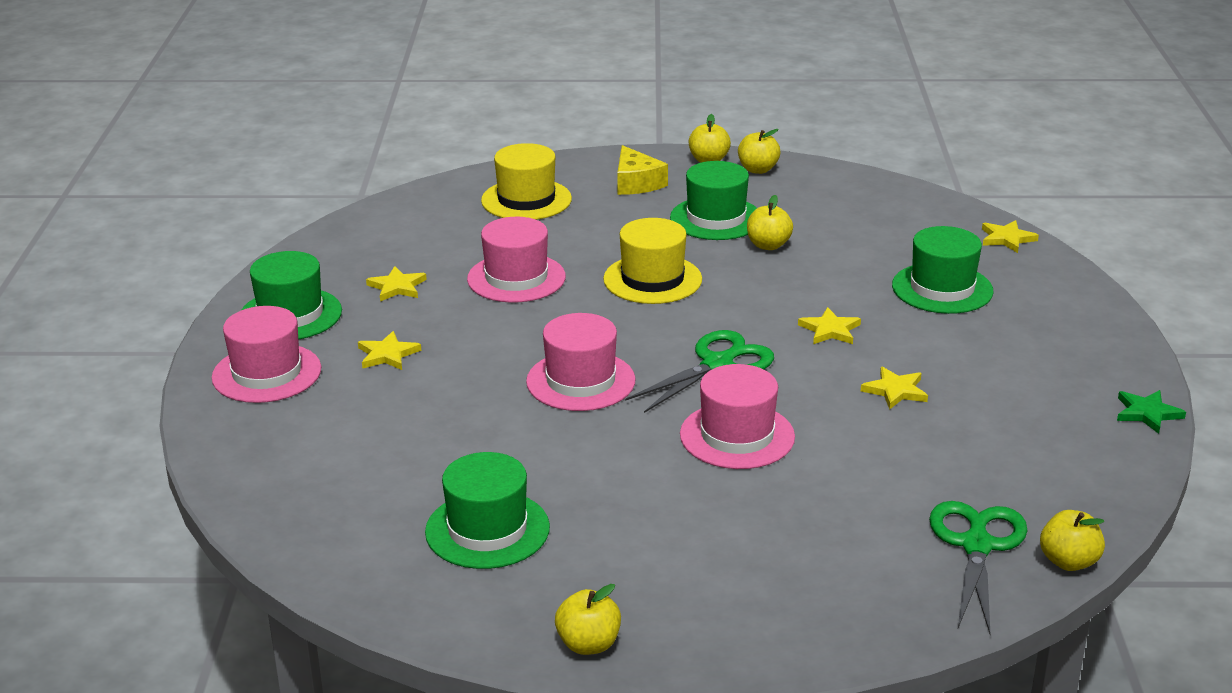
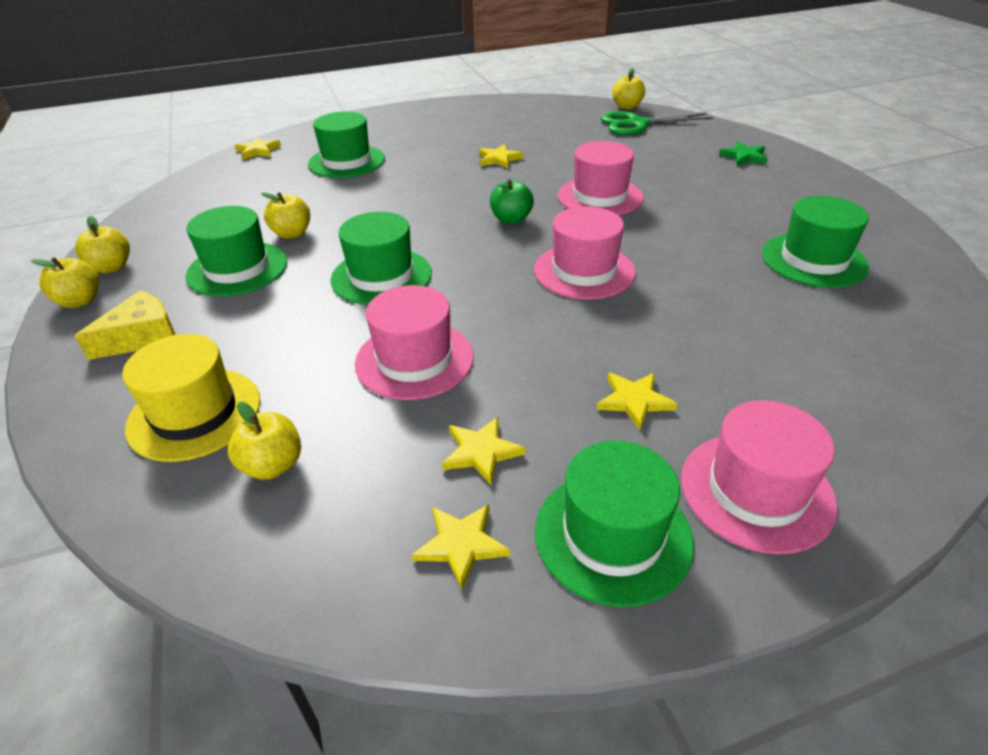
camera: 110 degrees left, 10 degrees up
(588, 644) = (860, 200): yellow apple -> yellow apple (272, 465)
(652, 279) = (381, 276): yellow hat -> green hat
(717, 364) = (511, 219): green scissors -> green apple
(830, 330) = (430, 188): yellow star -> yellow star (461, 545)
(1147, 413) = (472, 102): green star -> green star (744, 157)

